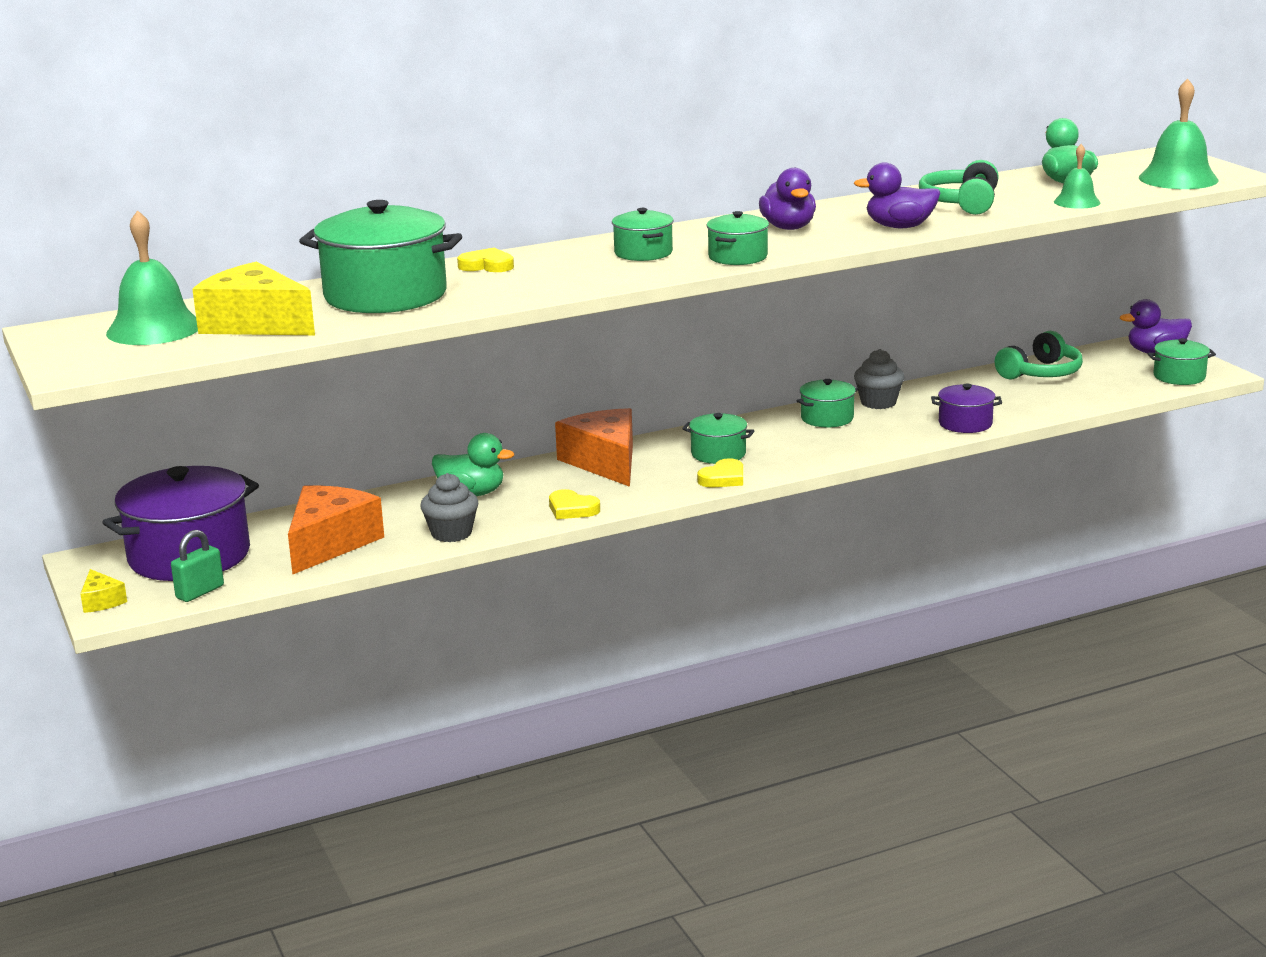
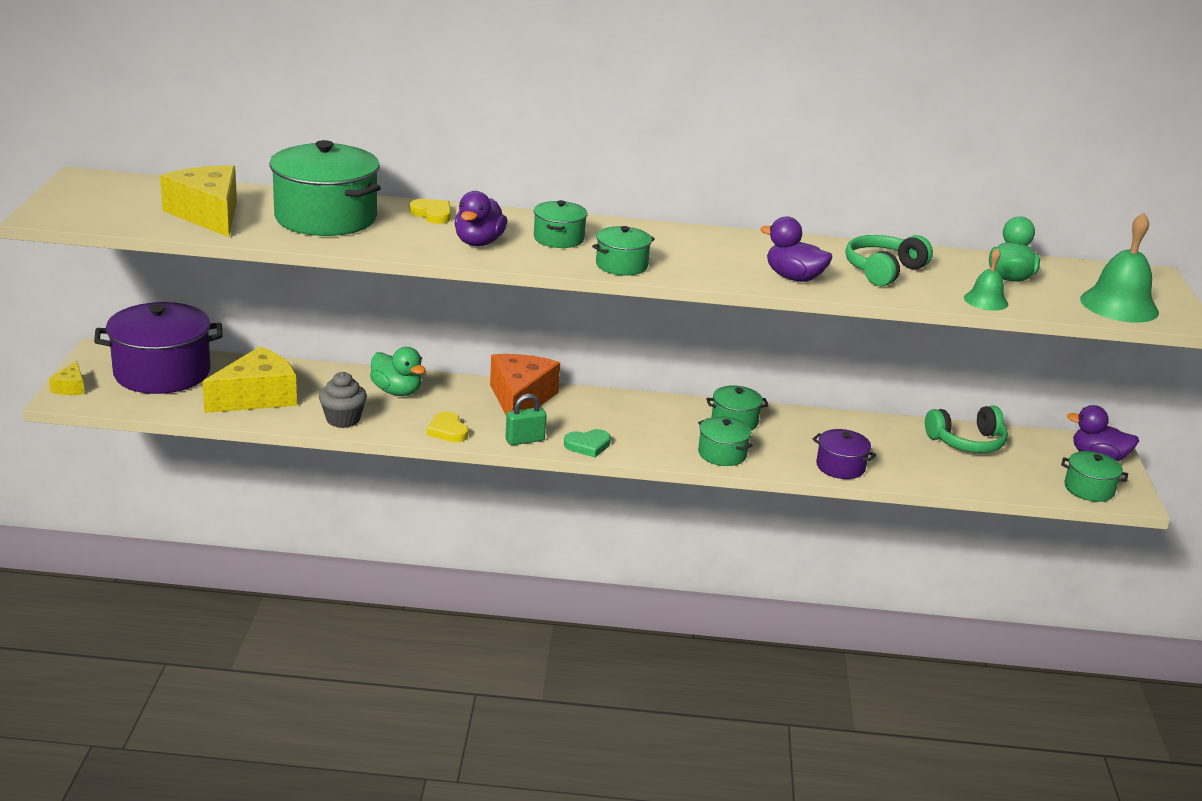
camera: 25 degrees right, 5 degrees up
(154, 329) = (143, 197): green bell -> none
(200, 592) = (134, 404): green padlock -> green padlock (525, 440)
(330, 543) = (257, 397): orange cheese -> yellow cheese
(718, 454) = (611, 423): green pot -> green pot (722, 454)
(723, 478) = (588, 446): yellow heart -> green heart
(788, 228) = (704, 250): purple duck -> purple duck (479, 243)
(878, 402) = (793, 422): grey cupcake -> none

